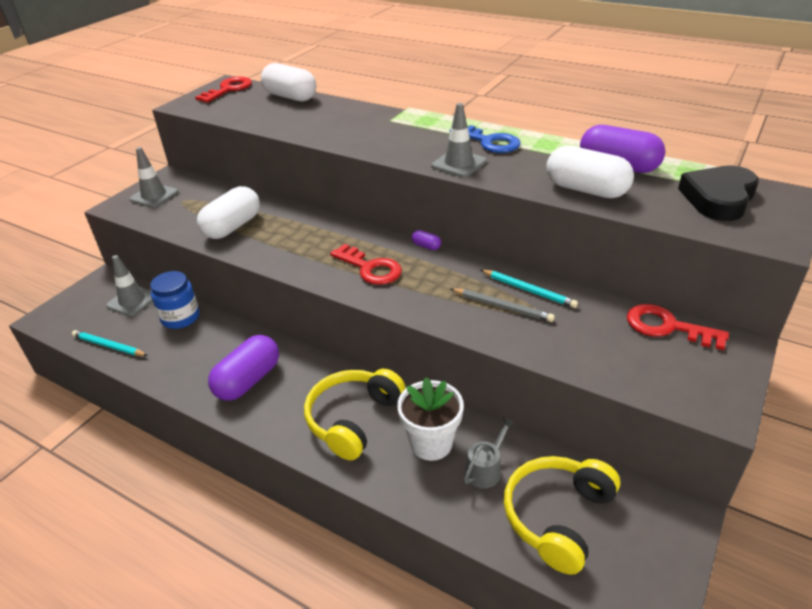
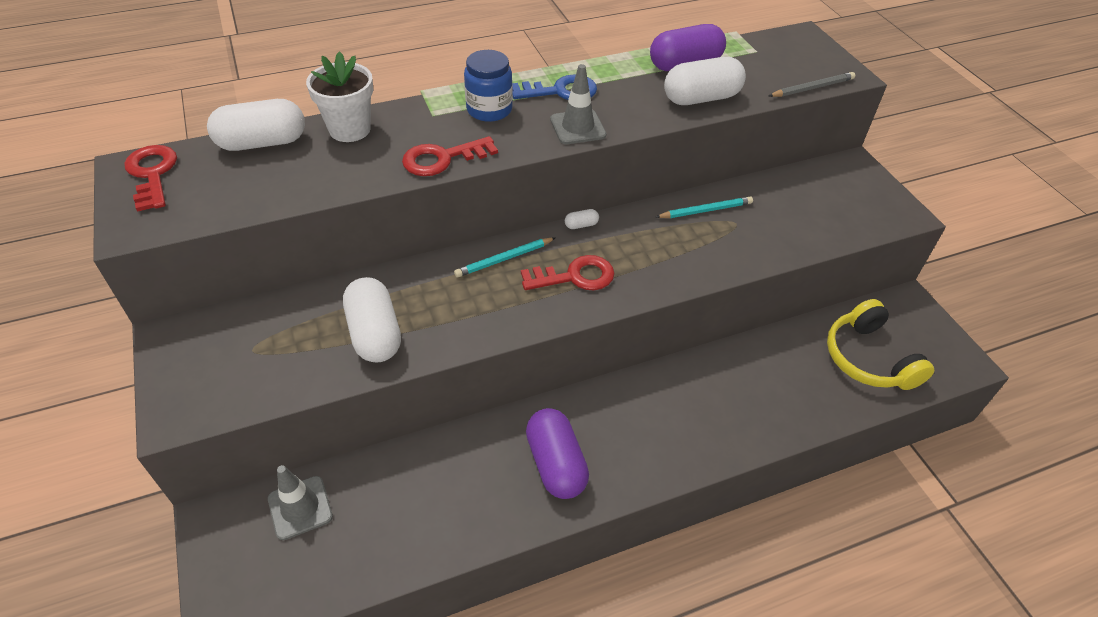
camera: 55 degrees left, 10 degrees up
(109, 346) = (365, 566): turquoise pencil -> turquoise pencil (504, 259)
(154, 196) = (201, 370): grey traffic cone -> none
(180, 317) = (388, 474): blue jar -> blue jar (489, 109)
(353, 419) = (678, 414): yellow headphones -> none
(426, 246) = (581, 225): purple capsule -> white capsule
(431, 443) = (748, 382): white flower pot -> white flower pot (350, 129)
(486, 469) = (798, 367): grey watering can -> none
(502, 307) = (712, 236): grey pencil -> grey pencil (812, 88)
(667, 327) = (811, 179): red key -> red key (442, 159)
(718, 198) = (778, 59): black heart -> none

